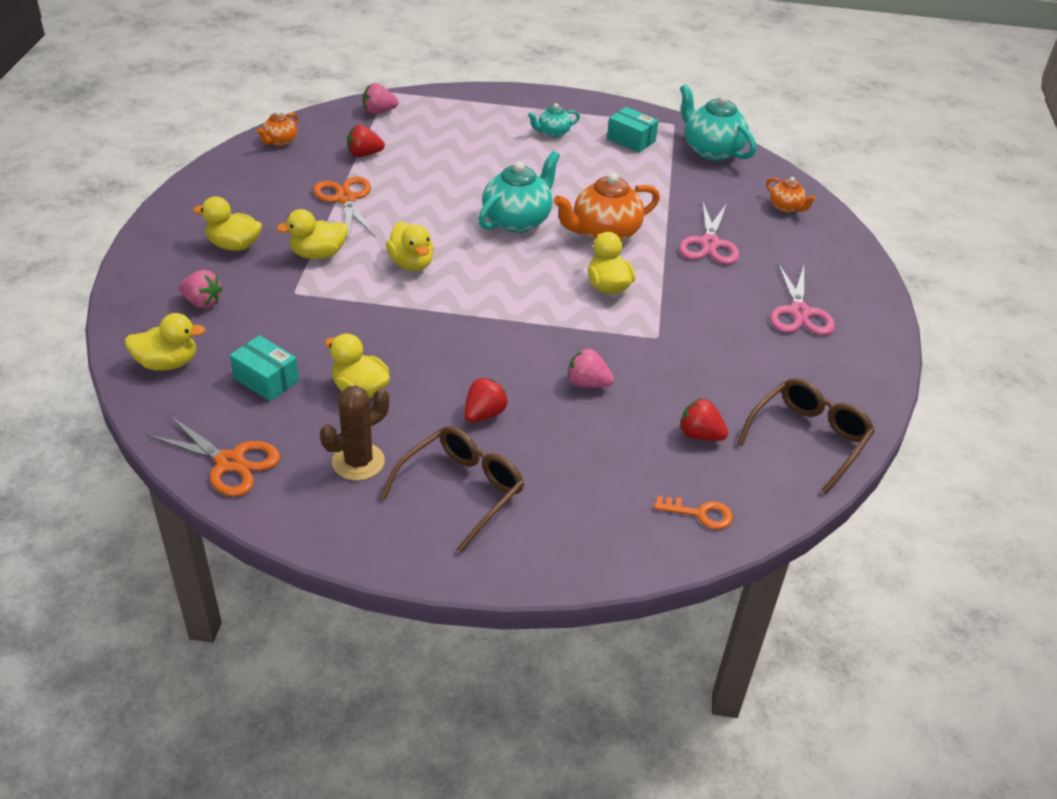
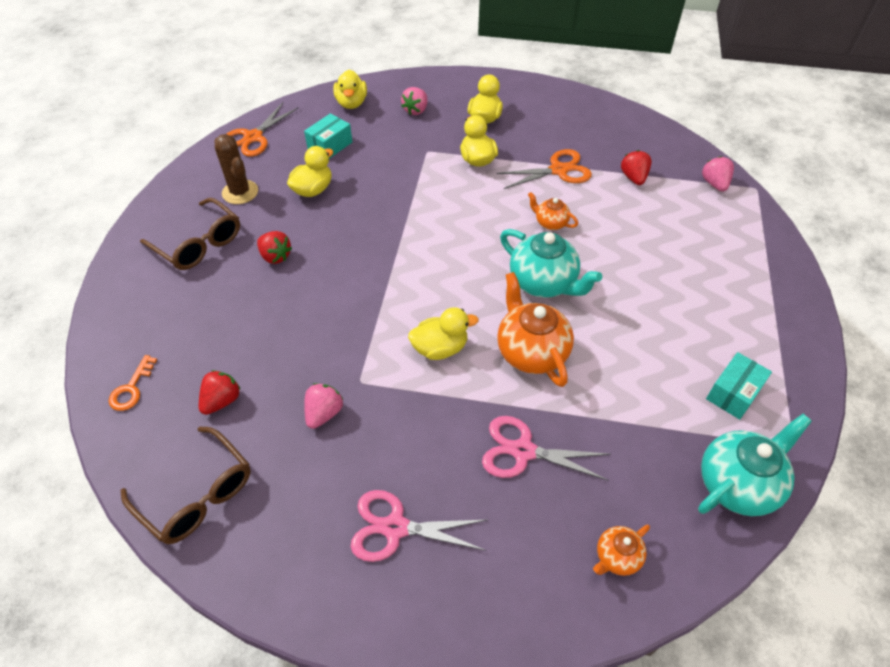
camera: 95 degrees right, 10 degrees up
(280, 141) = (639, 128): orange teapot -> orange teapot (550, 223)
(411, 263) = (468, 212): yellow duck -> none
(553, 133) = (723, 318): turquoise teapot -> none
(587, 383) = (301, 323): pink strawberry -> pink strawberry (324, 413)

